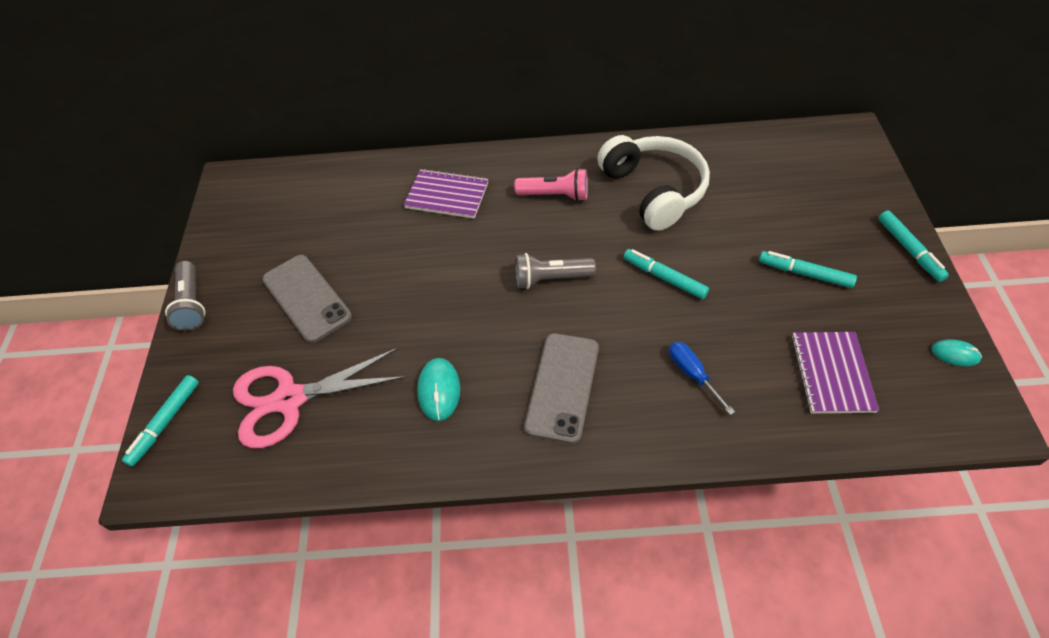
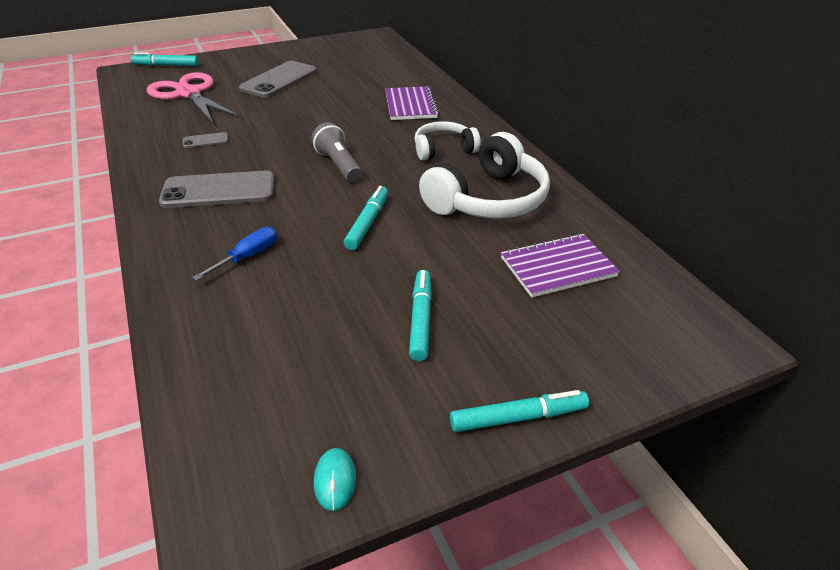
camera: 65 degrees right, 15 degrees down
(192, 304) = (261, 50): grey flashlight -> none
(439, 390) = (205, 140): turquoise mouse -> grey phone
(555, 195) = (444, 150): pink flashlight -> white headphones
(832, 373) = (271, 356): purple notebook -> purple notebook (558, 267)
(909, 250) = (518, 418): turquoise marker -> turquoise marker turned 150 degrees counterclockwise

